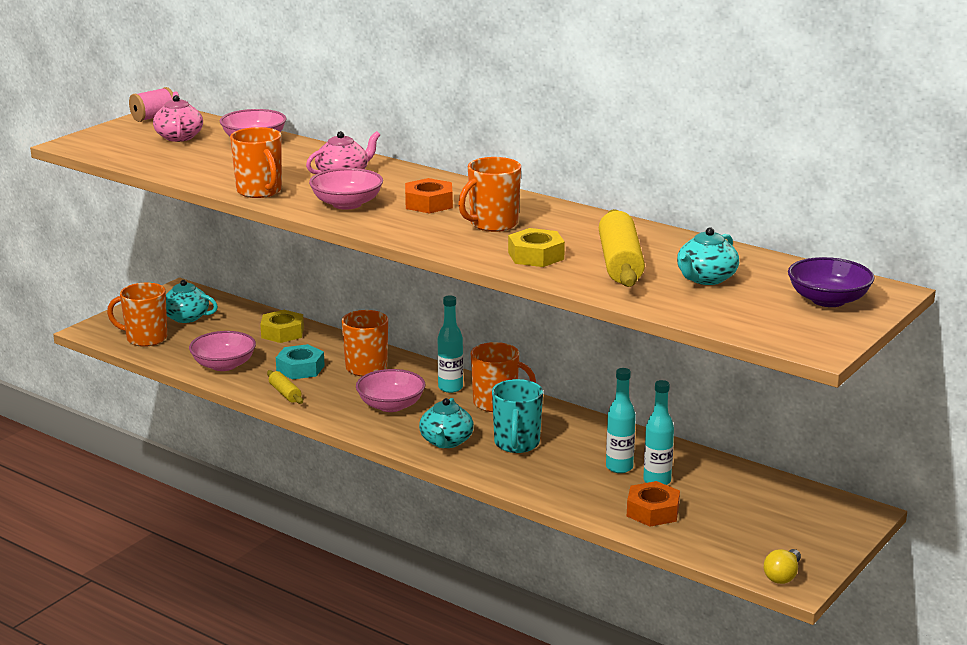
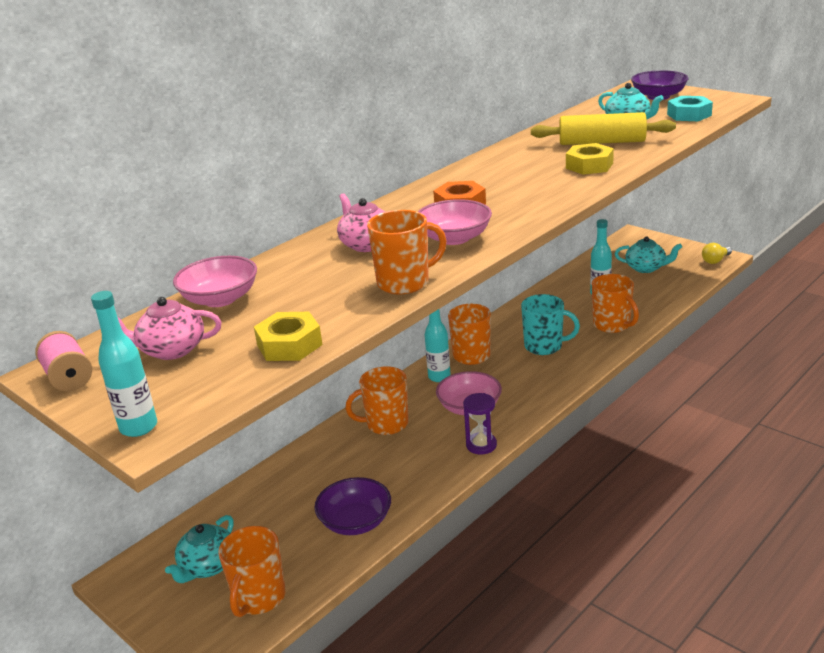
camera: 80 degrees left, 5 degrees up
(224, 365) = (355, 522): pink bowl -> purple bowl
(282, 333) = (285, 482): yellow nut -> yellow nut (289, 345)
(285, 393) = (434, 473): yellow rolling pin -> none
(300, 368) = (378, 465): turquoise nut -> turquoise nut (689, 115)
(325, 413) = (481, 445): none -> purple hourglass
(446, 441) = (540, 378): turquoise teapot -> turquoise teapot (646, 268)
(492, 224) = (516, 181): orange mug -> orange mug (612, 325)
(619, 467) = (581, 306): turquoise bottle -> turquoise bottle (139, 427)
(652, 511) = (643, 296): orange nut -> none
(782, 576) = (715, 260): yellow light bulb -> yellow light bulb turned 105 degrees clockwise

